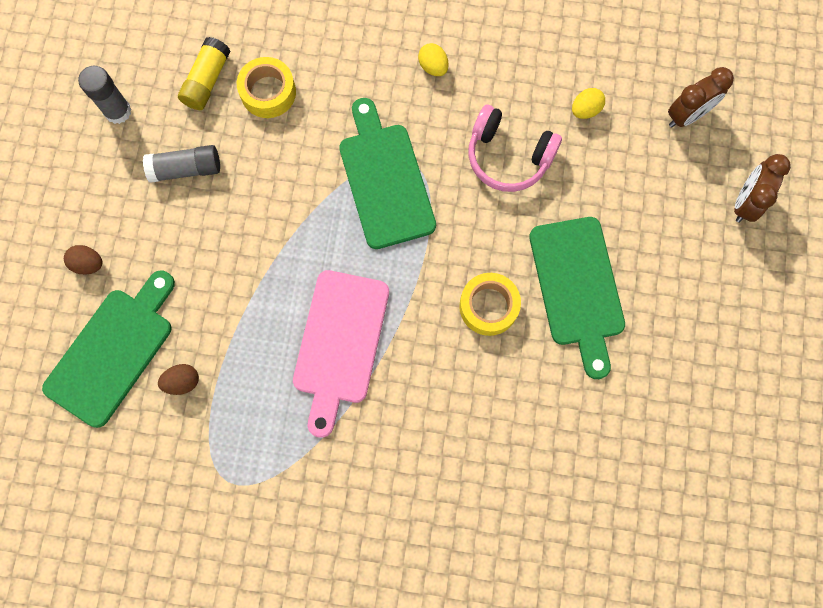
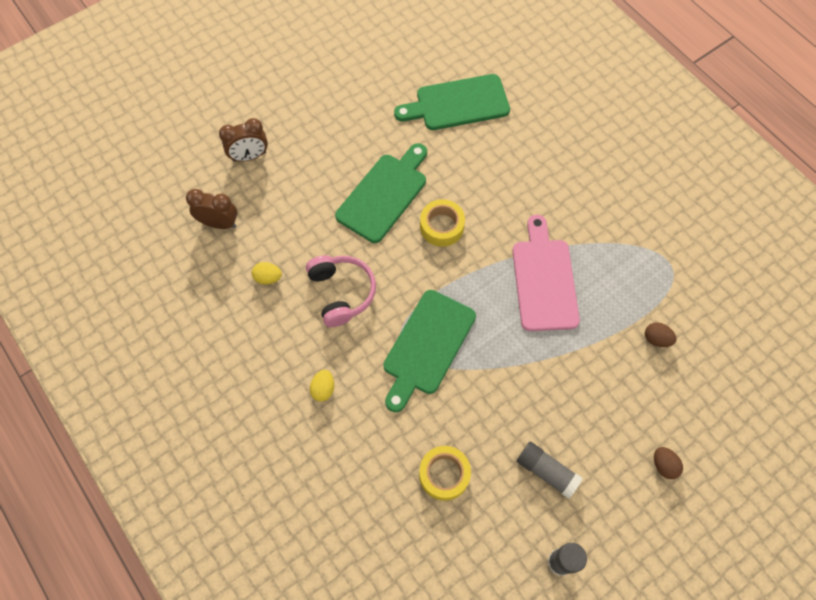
camera: 135 degrees left, 10 degrees down
(113, 351) = (687, 394): green cutting board -> green cutting board (457, 104)
(207, 81) = (477, 524): yellow glue stick -> none
(340, 343) = (544, 279): pink cutting board -> pink cutting board turned 60 degrees counterclockwise

